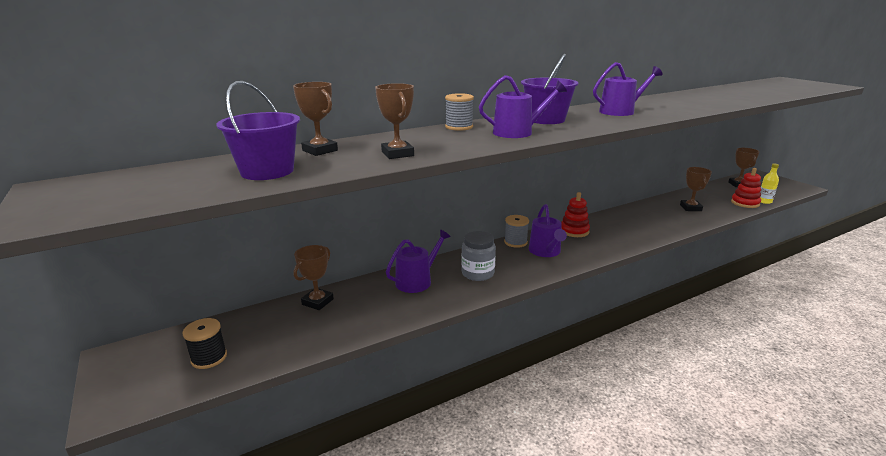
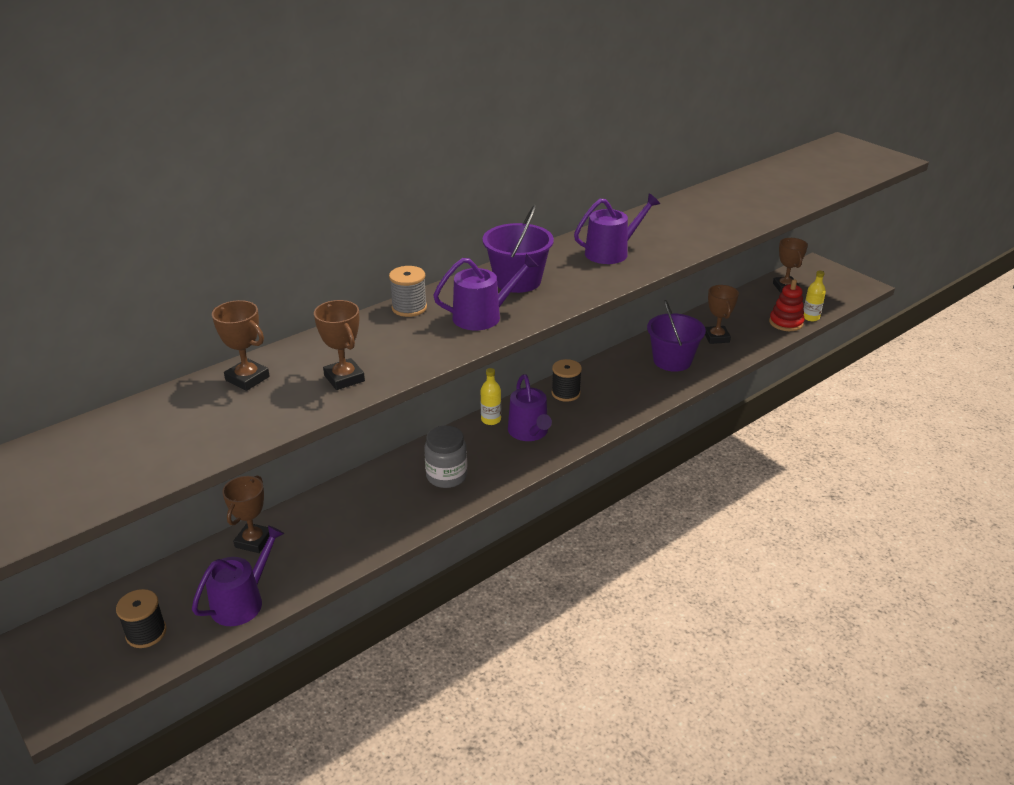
camera: 10 degrees left, 10 degrees up
(267, 171) = (200, 428): purple bucket -> purple bucket (672, 360)
(417, 281) = (372, 496): purple watering can -> purple watering can (242, 601)
(515, 242) = (491, 420): grey spool -> yellow bottle
(574, 231) = (565, 393): red stacking toy -> black spool

